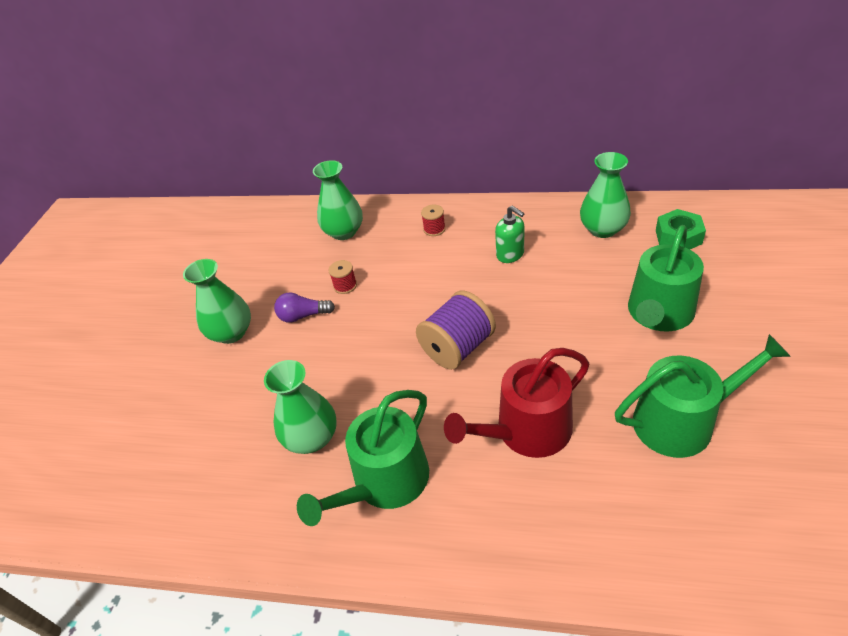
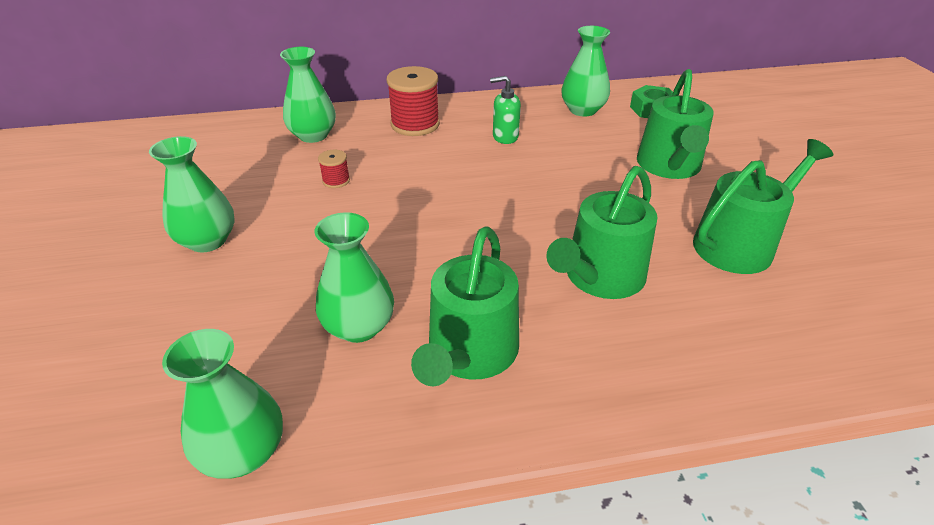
camera: 25 degrees left, 5 degrees down
(201, 526) = (244, 452): none -> green vase
(303, 316) = (296, 213): purple light bulb -> none
(434, 229) = (415, 124): red spool -> red spool, size x2.05
(457, 348) = (490, 218): purple spool -> none
(510, 254) = (505, 137): green soap dispenser -> green soap dispenser turned 150 degrees clockwise
(526, 431) = (600, 277): red watering can -> green watering can

